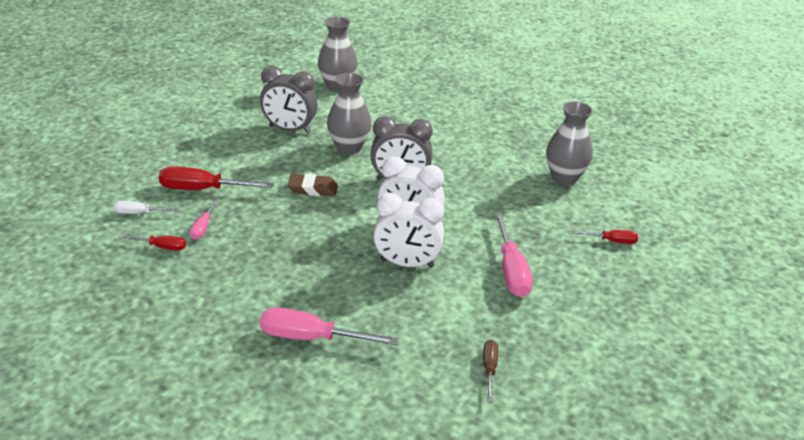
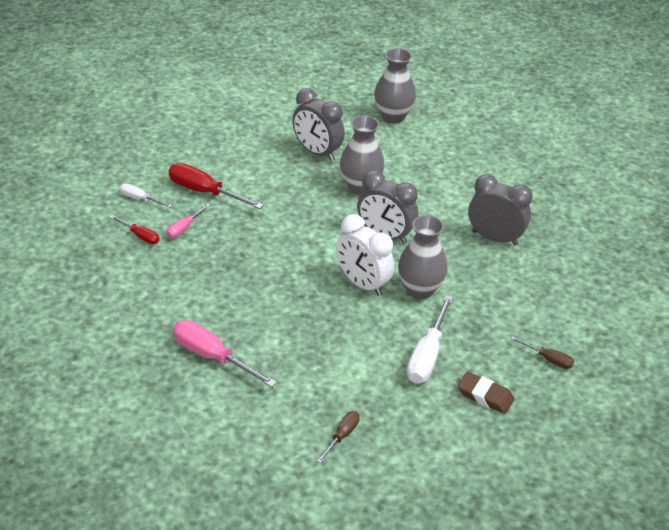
camera: 25 degrees right, 5 degrees up
(313, 189) = (300, 220): brown eraser -> brown eraser (485, 396)
(407, 263) = (336, 318): white clock -> none
(494, 158) = (494, 238): none -> grey clock
(511, 270) = (427, 355): pink screwdriver -> white screwdriver
(564, 177) = (552, 280): grey vase -> grey vase (419, 290)
(611, 241) = (548, 359): red screwdriver -> brown screwdriver

